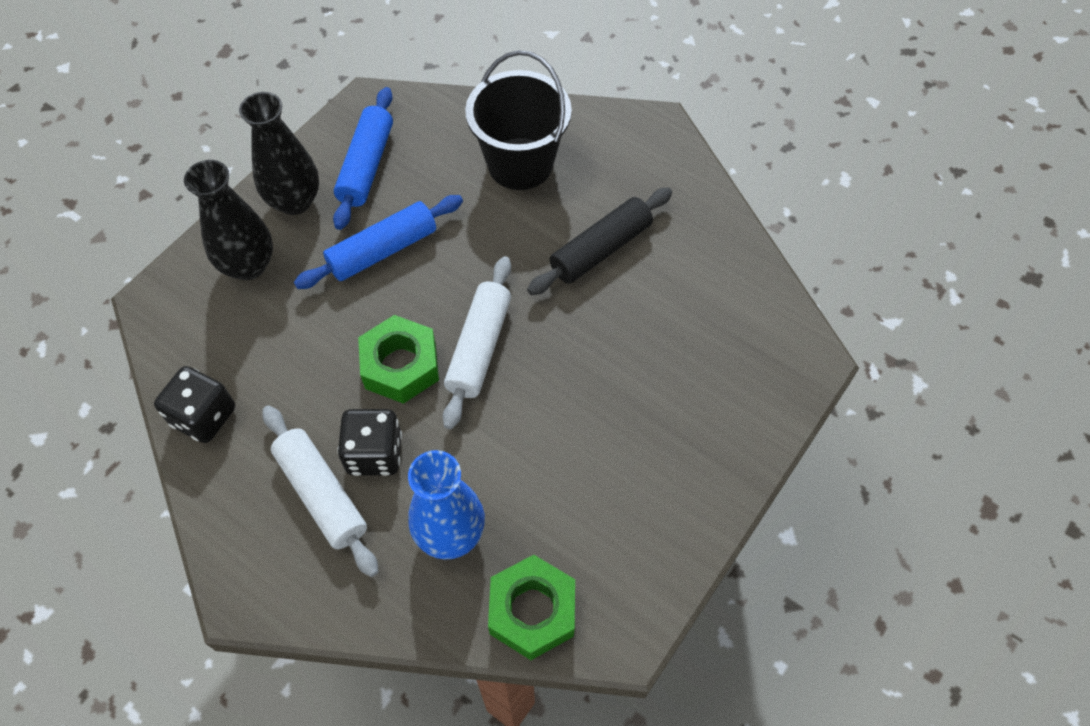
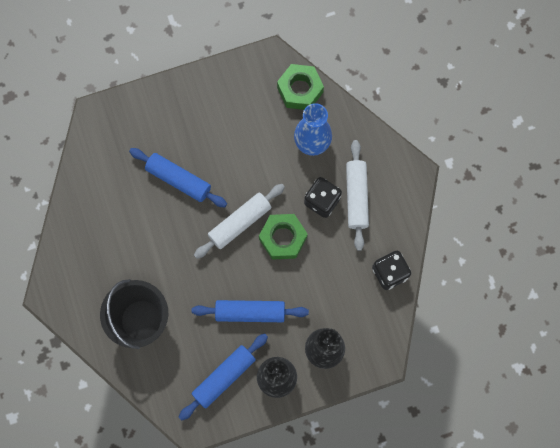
camera: 145 degrees left, 15 degrees up
(600, 249) = (142, 237): black rolling pin -> none
(613, 349) = (179, 180): none -> blue rolling pin

